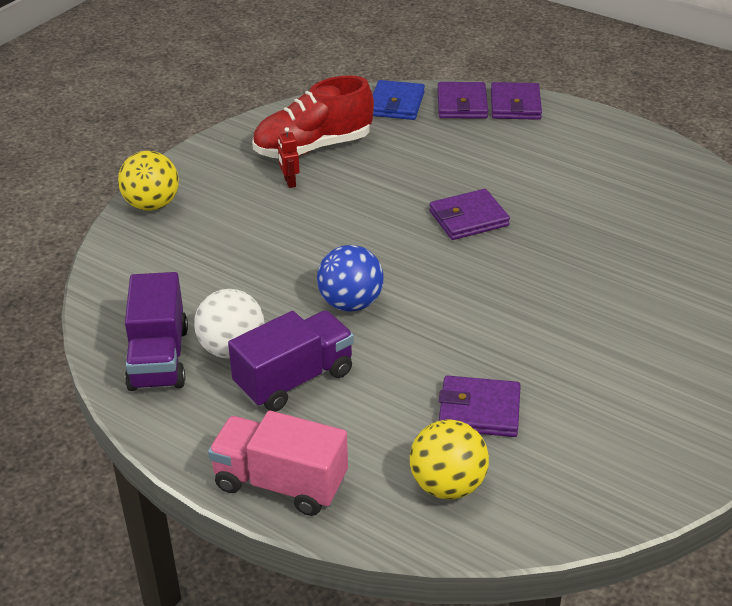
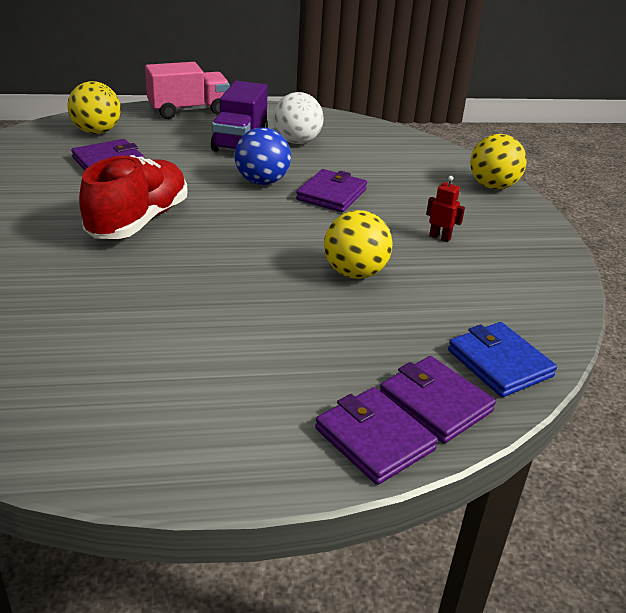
camera: 135 degrees right, 5 degrees down
(159, 358) = (328, 127): purple truck -> none
(313, 147) = (479, 274): red shoe -> red shoe (138, 221)
(399, 184) = (355, 273): none -> yellow ball
(468, 218) = (252, 268): purple wallet -> purple wallet (331, 194)

